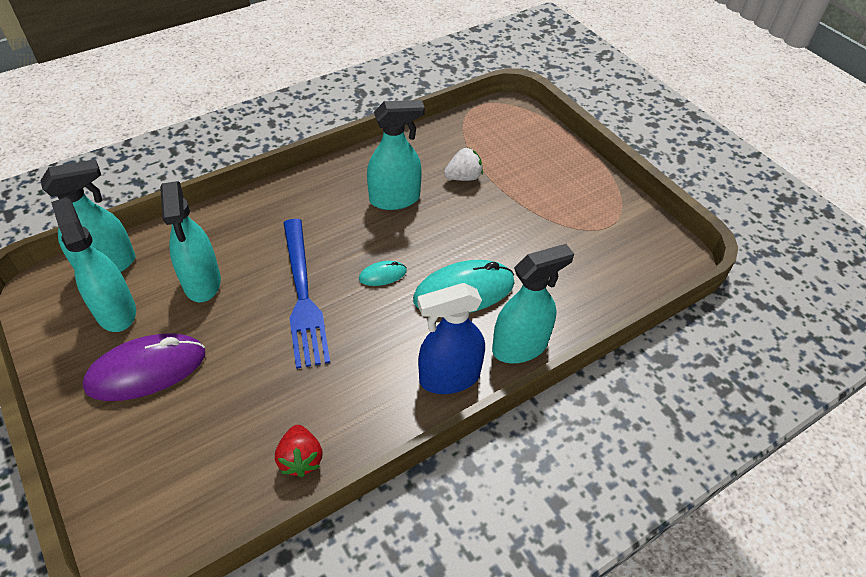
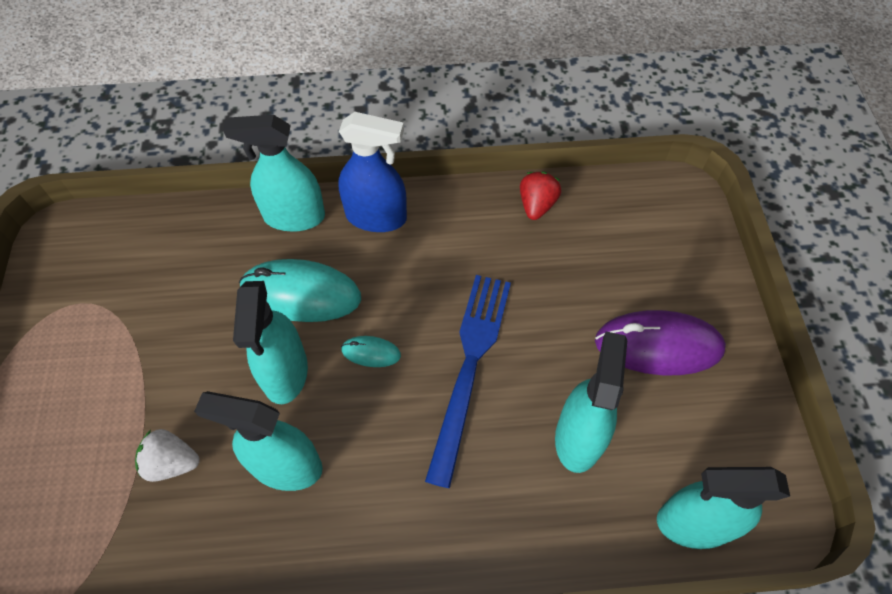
camera: 150 degrees left, 10 degrees up
(116, 311) = (686, 439): turquoise spray bottle -> turquoise spray bottle (285, 373)

